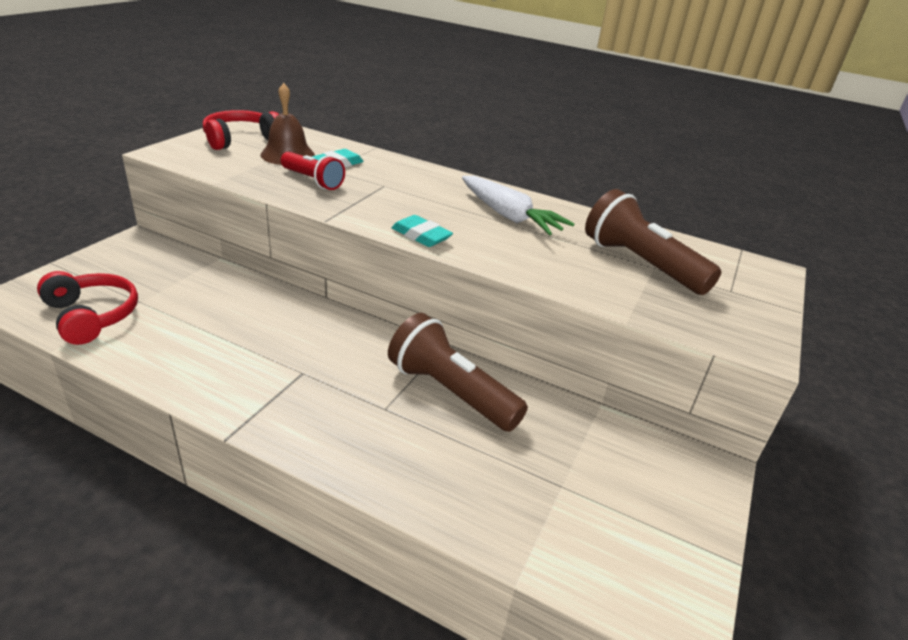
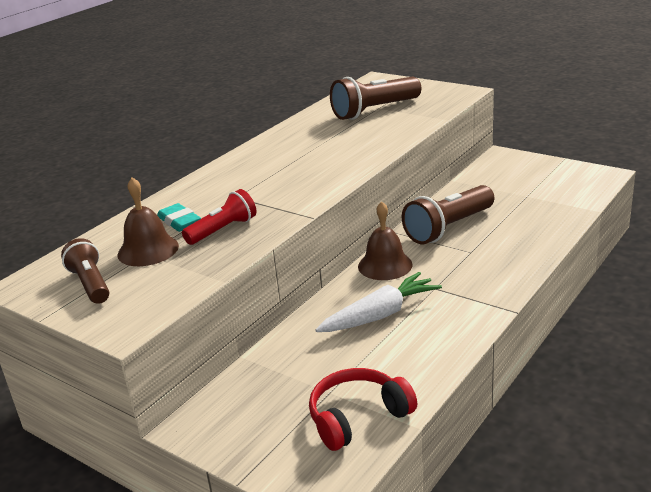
camera: 75 degrees left, 5 degrees down
(241, 139) = (91, 284): red headphones -> brown flashlight
(361, 337) = (385, 265): none -> brown bell
(421, 235) = (339, 178): turquoise eraser -> none
(509, 216) = (302, 147): white carrot -> white carrot (380, 315)

